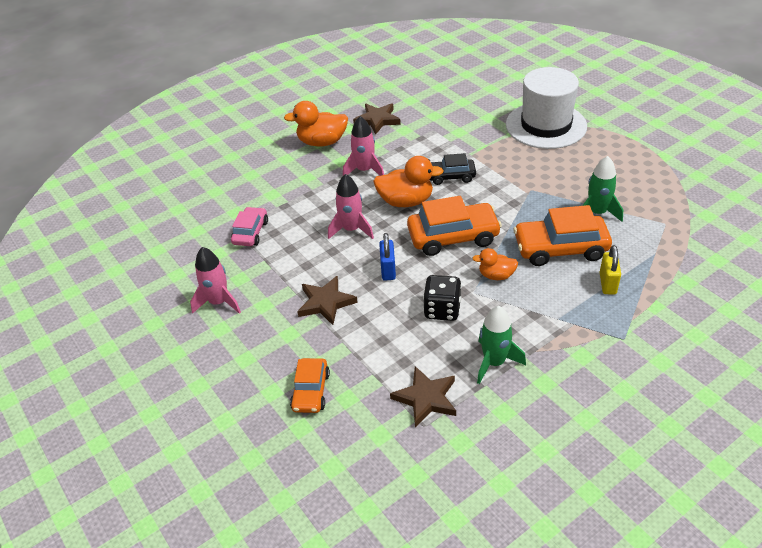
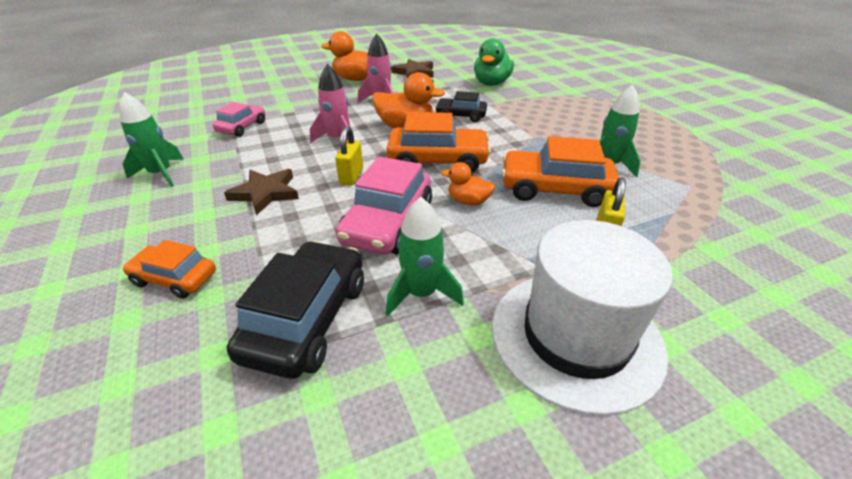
camera: 10 degrees right, 5 degrees down
(219, 302) = (161, 174): pink rocket -> green rocket
(311, 391) = (175, 278): orange car -> orange car turned 90 degrees clockwise
(388, 270) = (351, 176): blue padlock -> yellow padlock
(426, 398) = (307, 319): brown star -> black car
(442, 310) = (388, 223): black dice -> pink car
(463, 123) = (491, 83): none -> green duck
(546, 125) = (572, 94): white hat -> white hat (576, 336)

